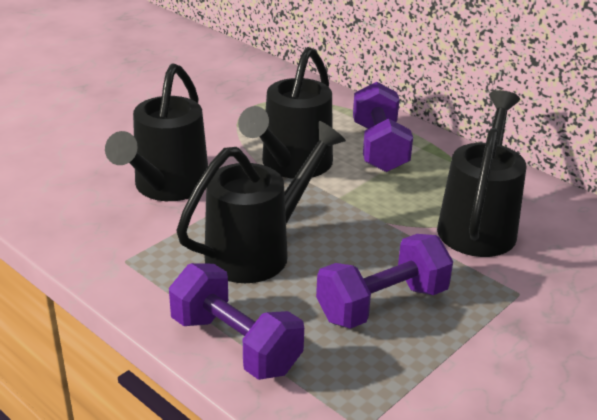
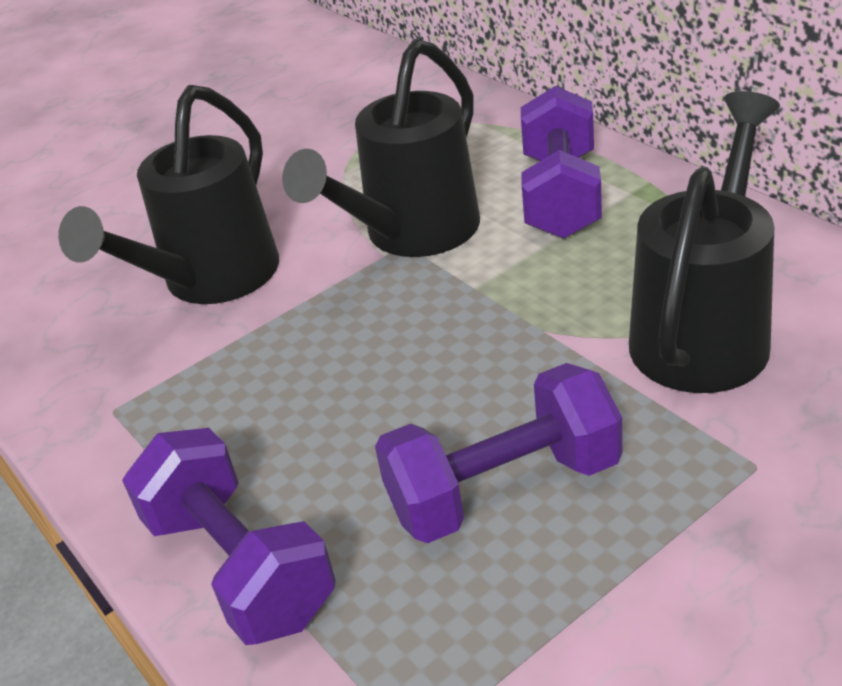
camera: 15 degrees right, 5 degrees up
(258, 251) = (321, 388): black watering can -> none

